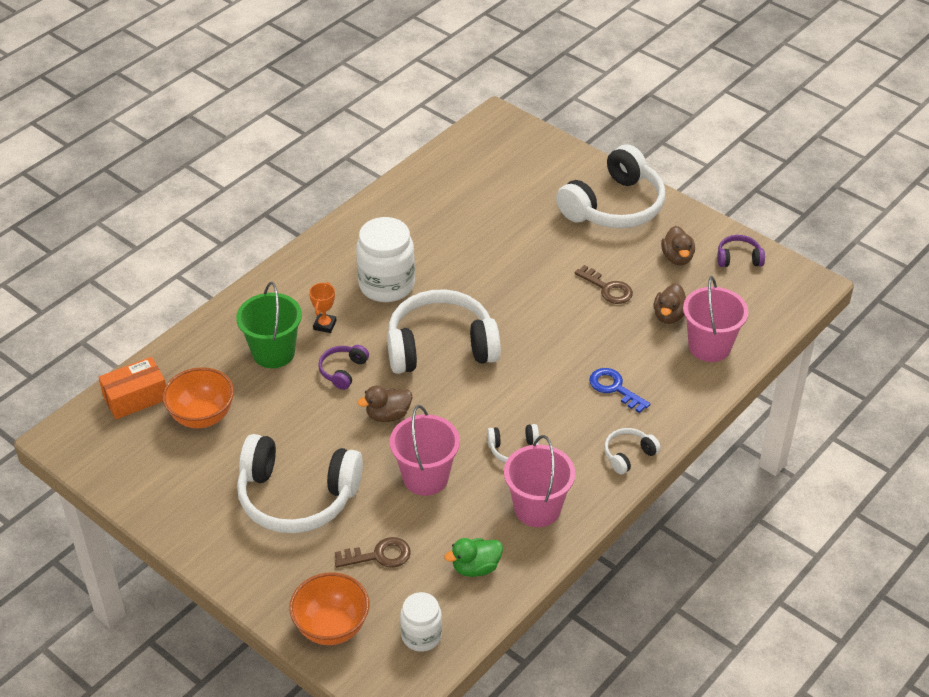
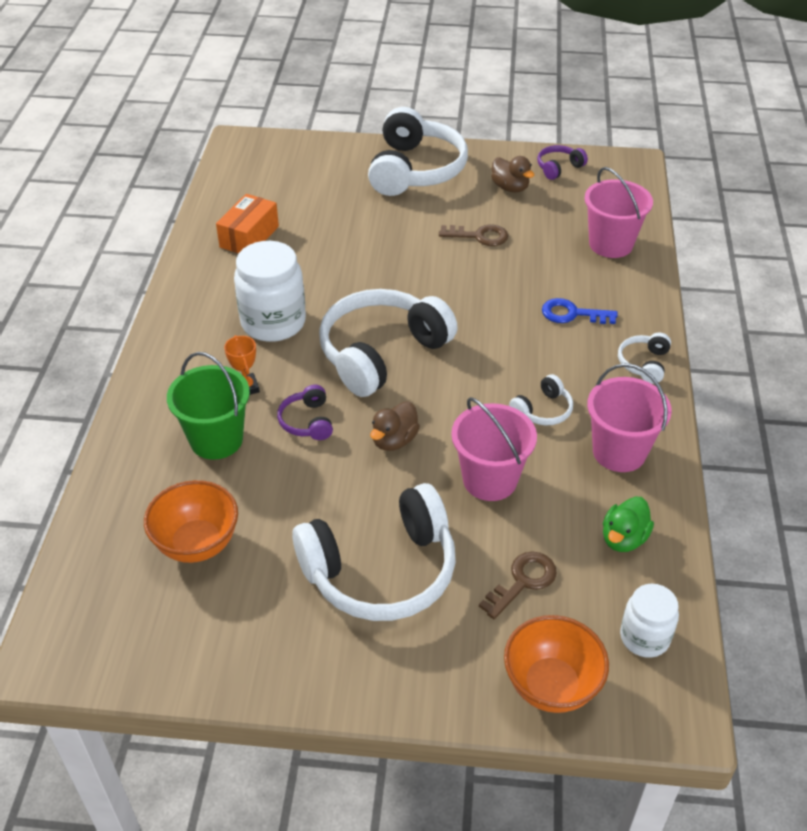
camera: 35 degrees left, 0 degrees up
(136, 398) = (99, 565): orange box -> orange box (249, 237)
(669, 316) = (553, 235): brown duck -> none

